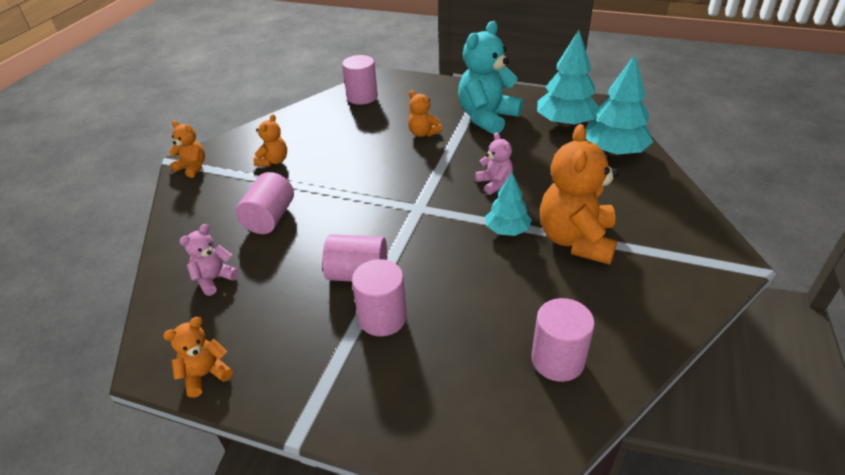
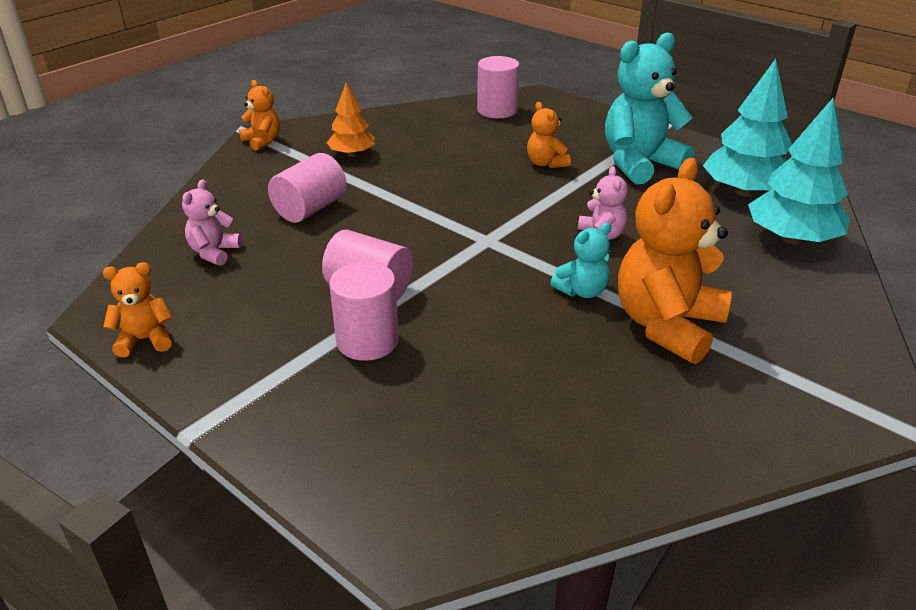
camera: 20 degrees right, 5 degrees down
(214, 279) = (214, 252): pink teddy bear -> pink teddy bear turned 45 degrees counterclockwise
(273, 161) = (352, 154): orange teddy bear -> orange tree
(507, 230) = (582, 291): turquoise tree -> turquoise teddy bear
(557, 360) = (550, 449): pink cylinder -> none

